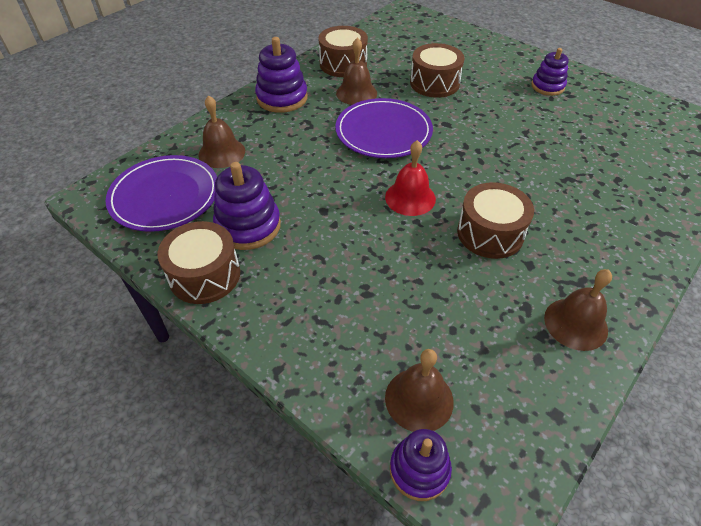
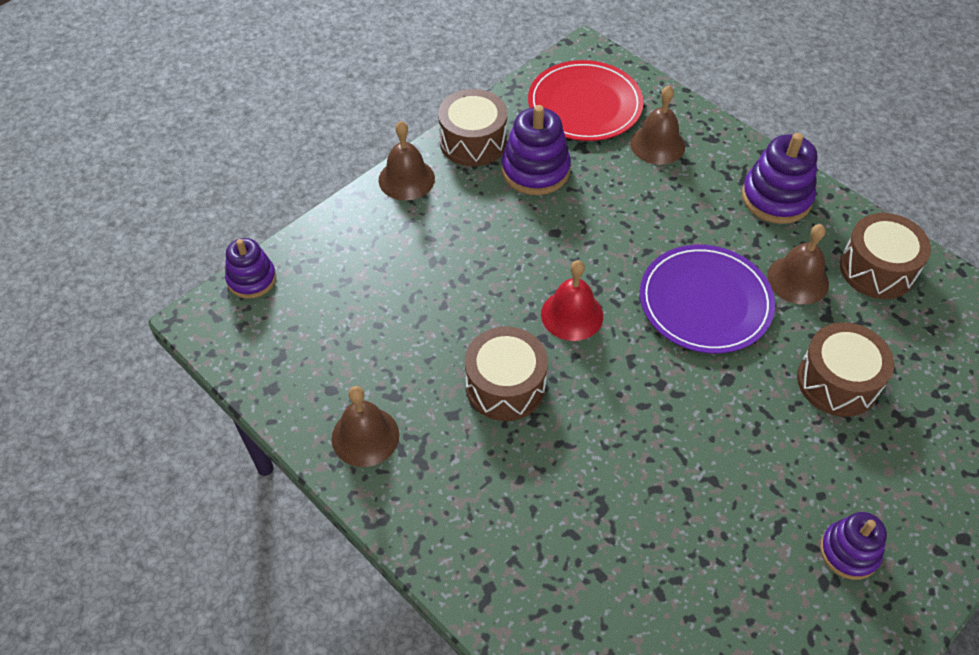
camera: 95 degrees right, 5 degrees up
(165, 196) = (584, 105): purple plate -> red plate
(419, 399) = (311, 287): brown bell -> brown bell (406, 179)

